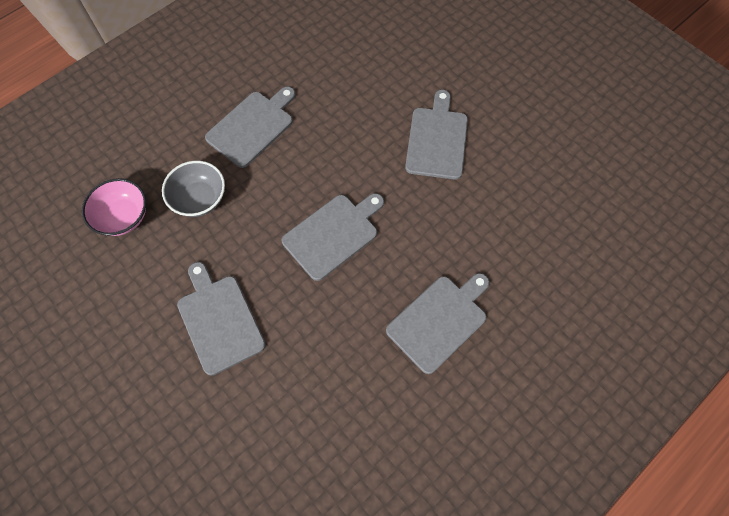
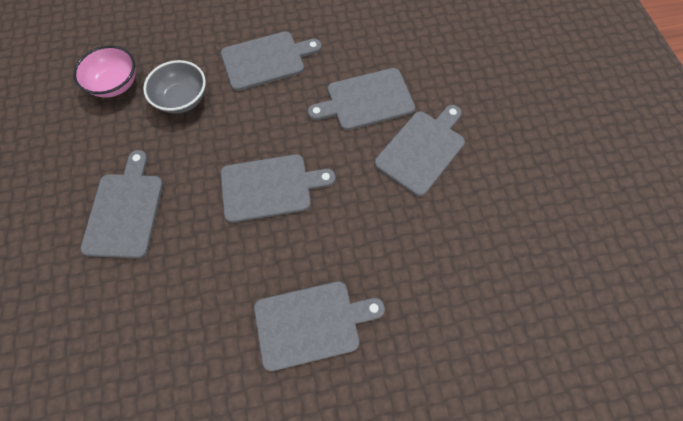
camera: 30 degrees right, 0 degrees up
(364, 120) = (366, 100): none -> grey cutting board

